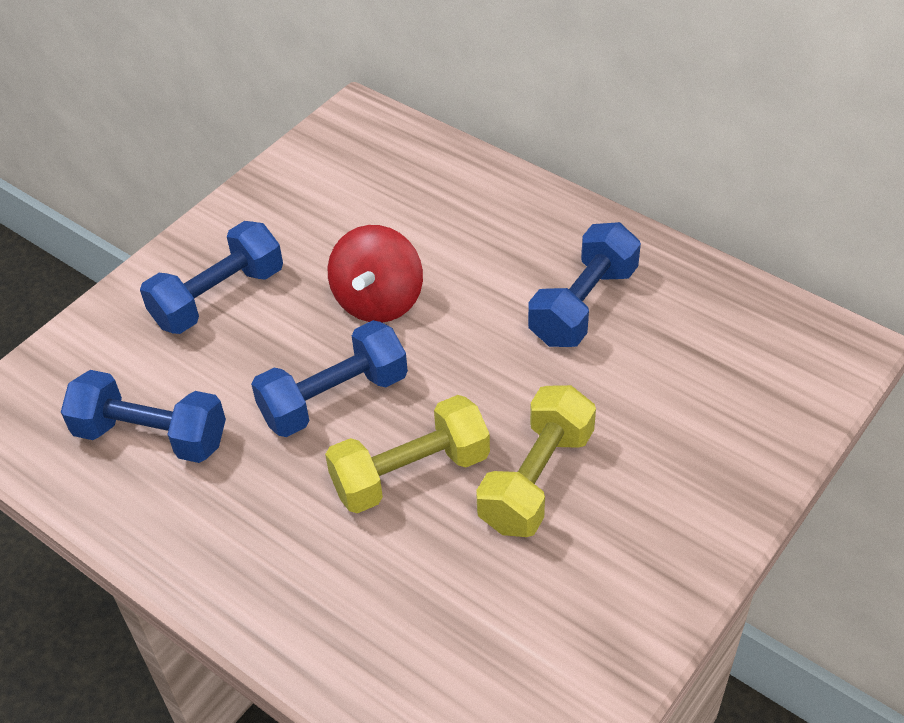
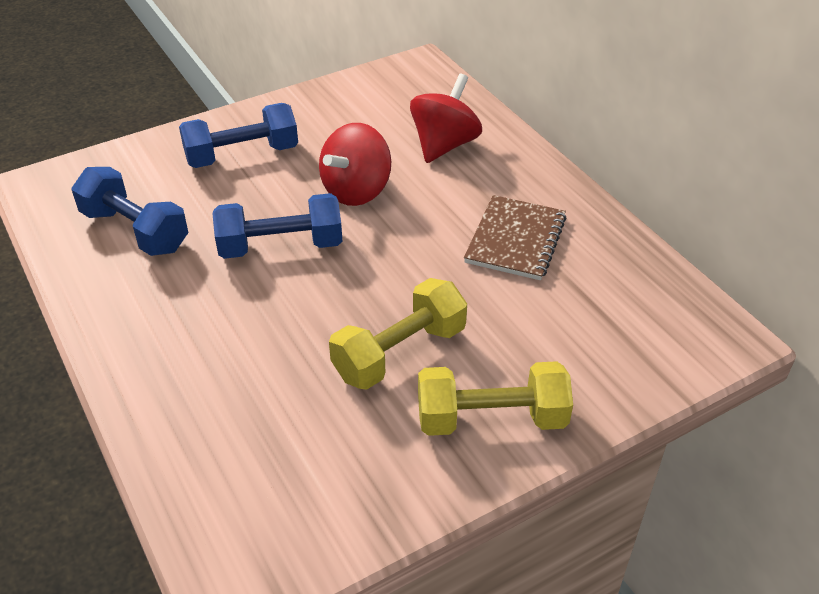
camera: 20 degrees right, 5 degrees down
(410, 473) = (304, 316): yellow dumbbell -> yellow dumbbell (491, 419)
(443, 212) = (444, 145): none -> red spinning top
(583, 305) = (515, 240): blue dumbbell -> brown notebook

